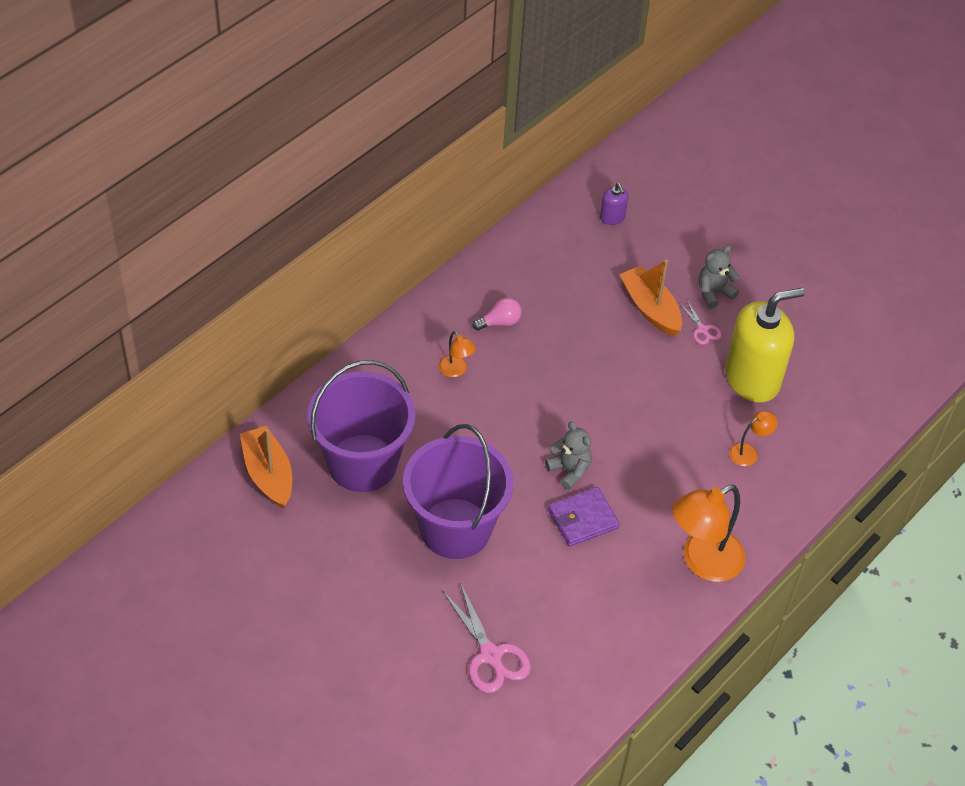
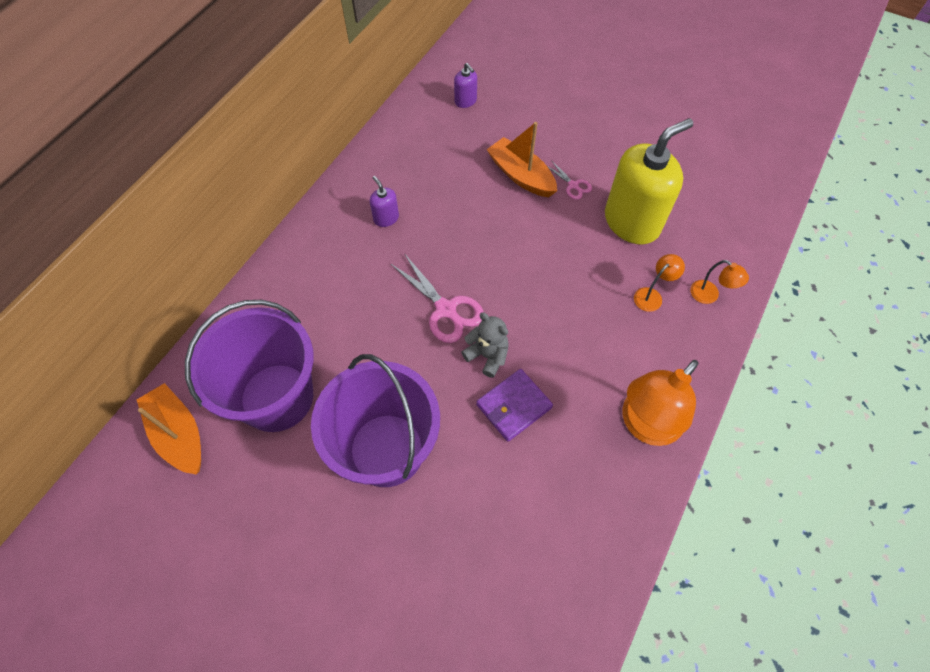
camera: 10 degrees left, 10 degrees up
(456, 371) = (354, 276): orange lamp -> orange lamp (709, 296)
(490, 656) = (456, 599): pink scissors -> pink scissors (446, 310)
(500, 322) = (386, 218): pink light bulb -> purple soap dispenser
(714, 293) = (573, 149): grey teddy bear -> none

